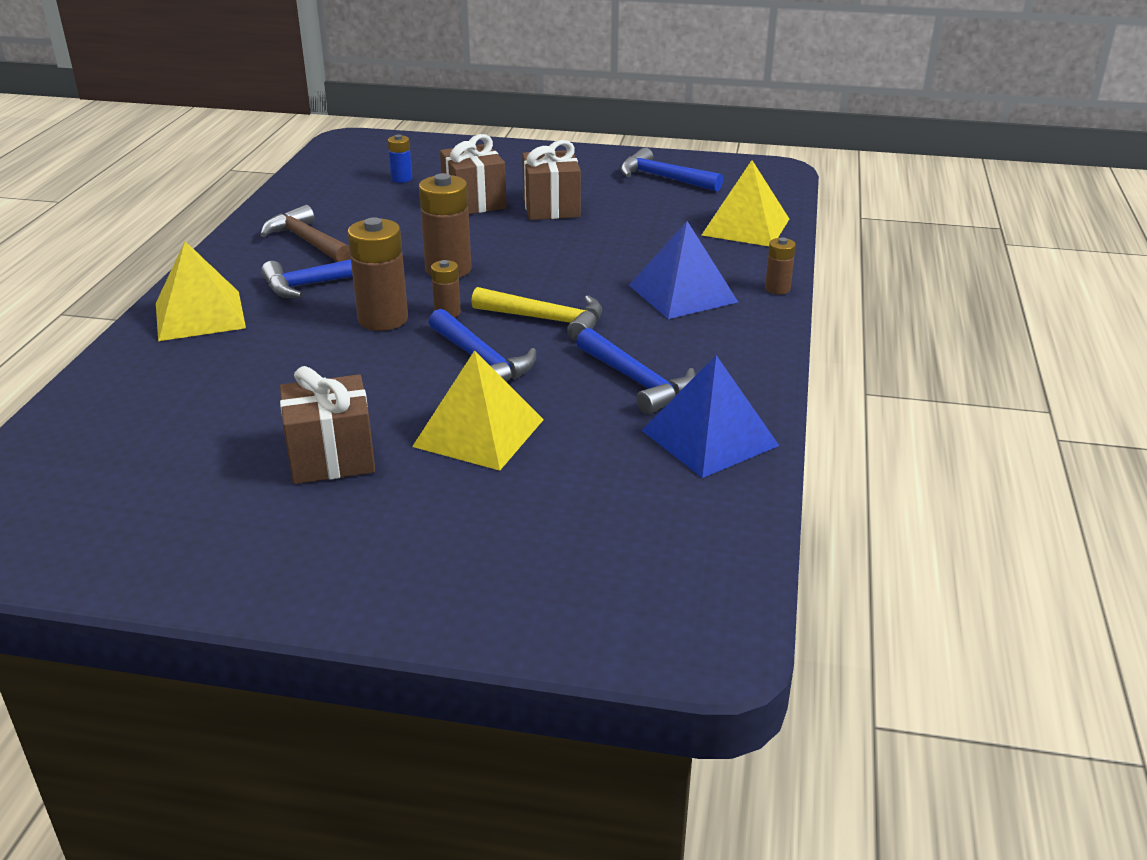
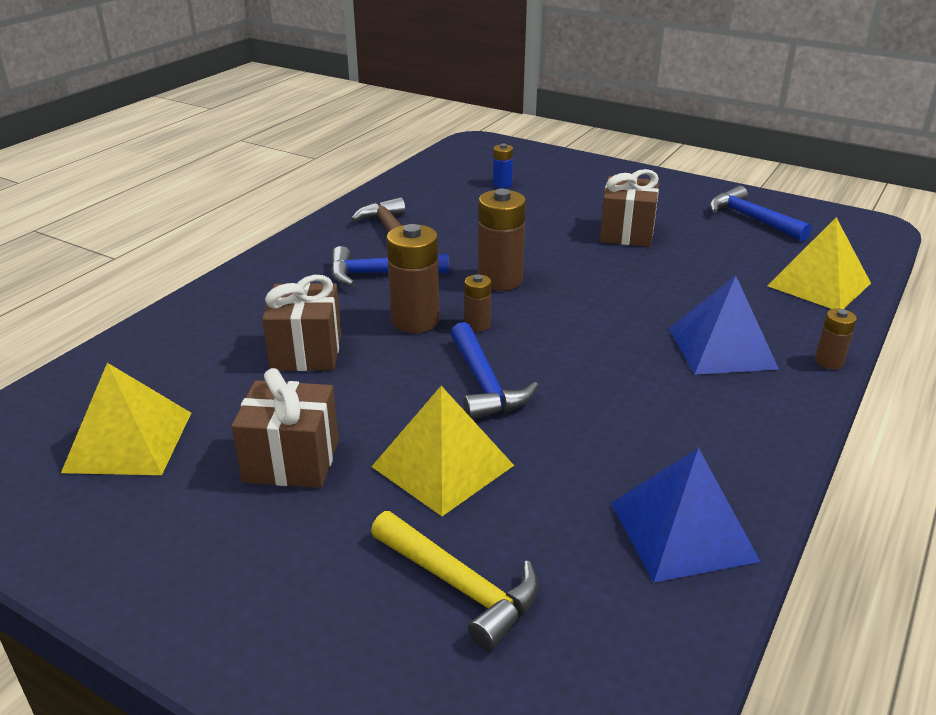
camera: 20 degrees right, 0 degrees up
(199, 315) = (263, 287): yellow pyramid -> yellow pyramid (128, 441)
(474, 202) = (556, 216): brown gift -> brown gift (306, 352)
(546, 320) = (568, 351): yellow hammer -> yellow hammer (460, 586)
(637, 381) = (631, 442): blue hammer -> none

